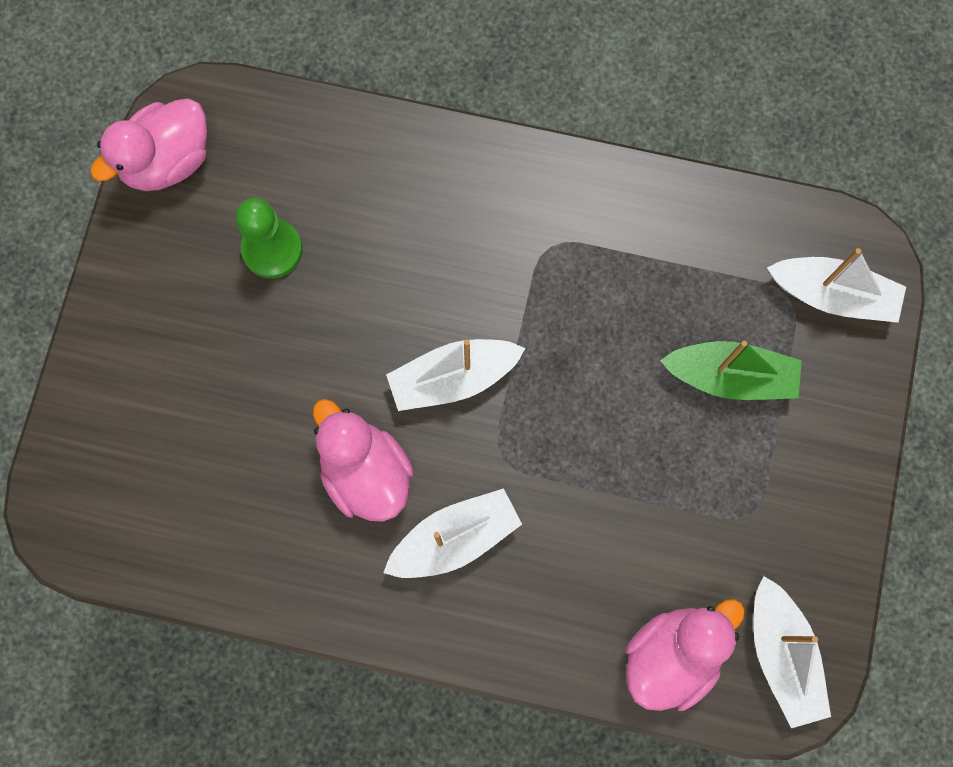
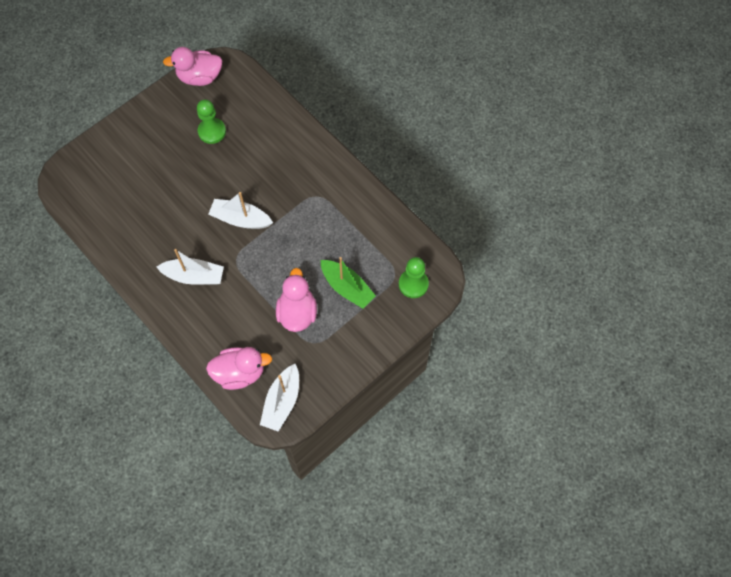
camera: 35 degrees right, 10 degrees down
(366, 472) = (181, 231): pink duck -> pink duck (297, 312)
(832, 295) = (413, 284): white boat -> green pawn

